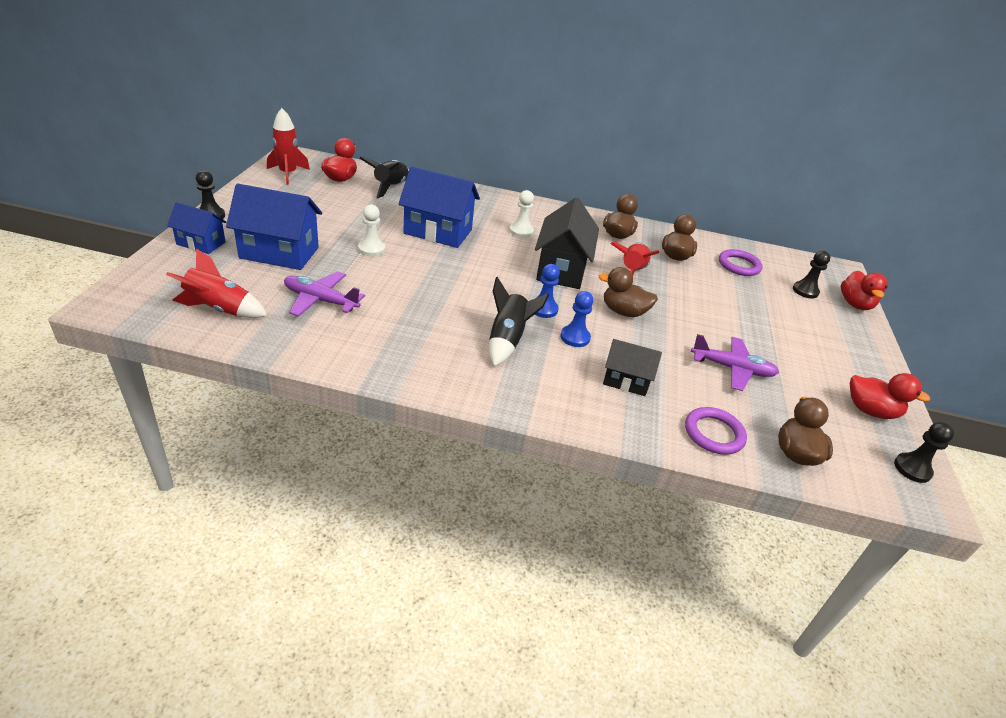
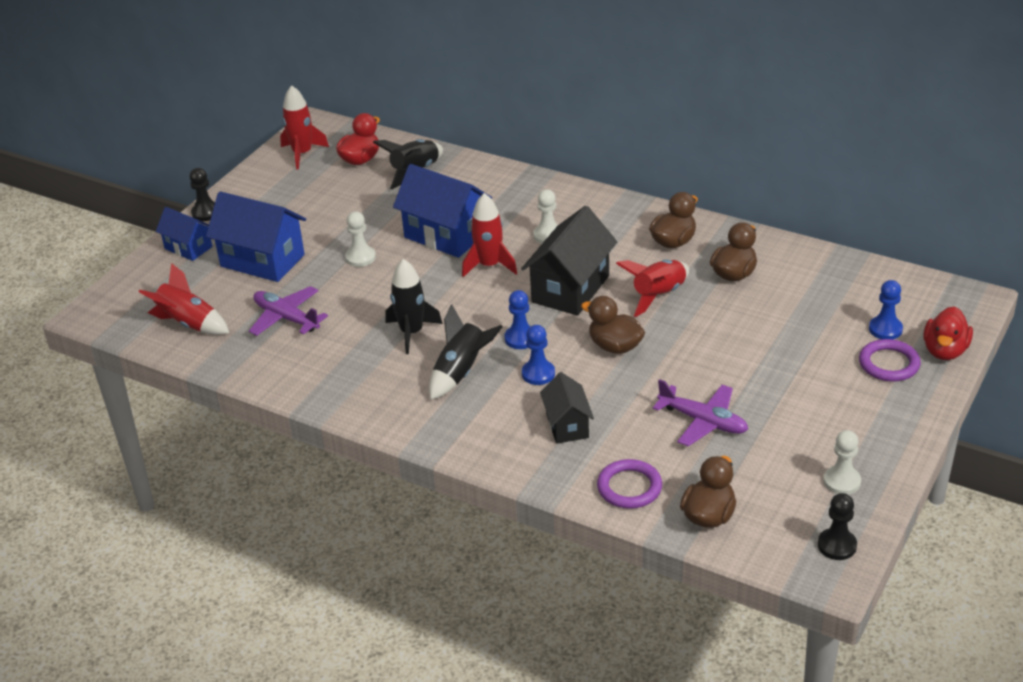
camera: 25 degrees right, 0 degrees up
(445, 308) = (411, 333): none -> black rocket
(486, 253) = (489, 265): none -> red rocket
(626, 381) = (567, 425): black house -> black house turned 45 degrees clockwise
(739, 265) = (816, 290): purple ring -> purple ring (889, 364)
(805, 291) = (885, 329): black pawn -> blue pawn
(870, 410) = (842, 481): red duck -> white pawn

